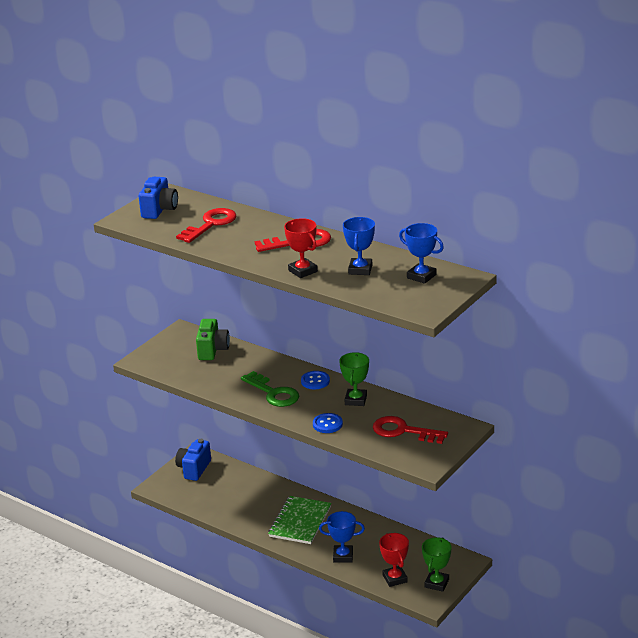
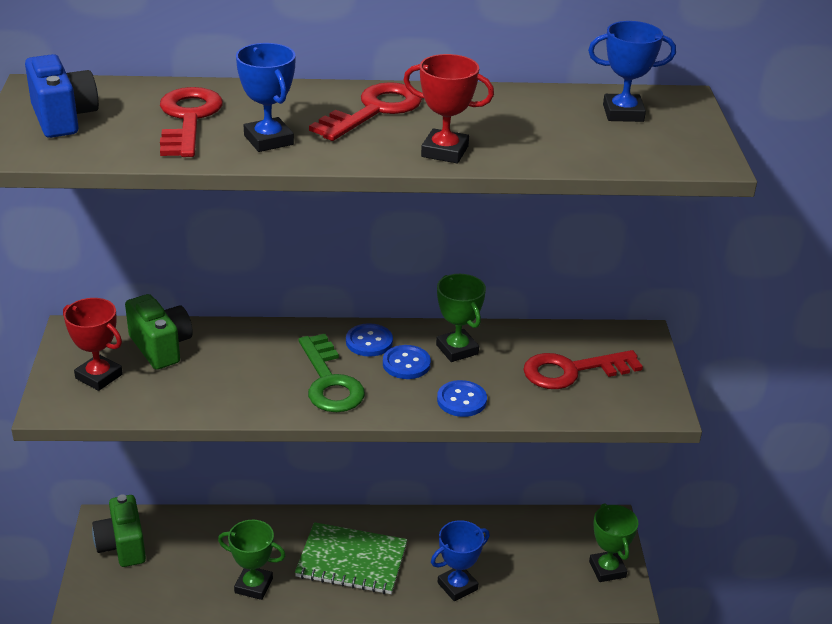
camera: 40 degrees left, 5 degrees up
(194, 469) = (122, 546): blue camera -> green camera
(239, 513) = (253, 586): none -> green trophy
(273, 393) = (329, 381): green key -> green key turned 60 degrees clockwise
(300, 521) = (351, 561): green notebook -> green notebook turned 60 degrees counterclockwise
(321, 398) = (406, 364): none -> blue button
(360, 269) = (525, 126): blue trophy -> blue trophy (268, 140)
(395, 578) = (552, 587): red trophy -> red trophy (99, 376)

